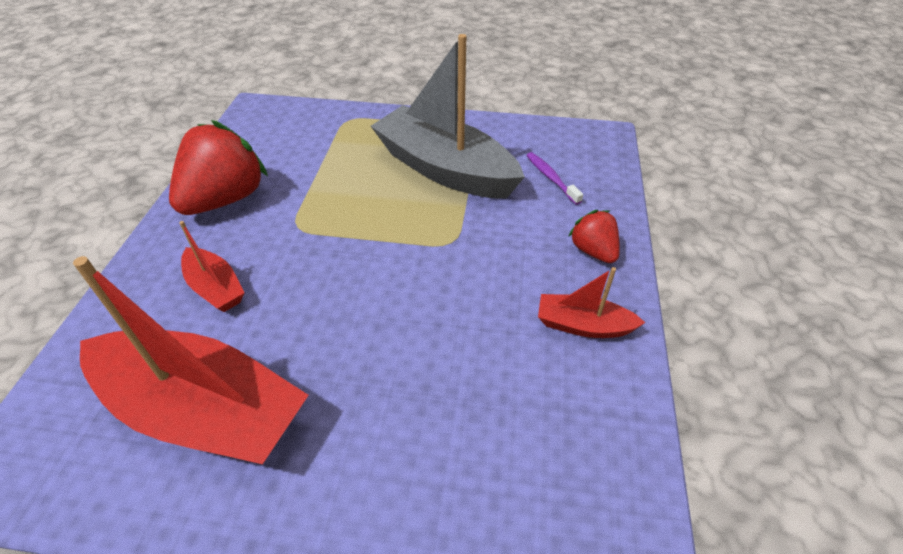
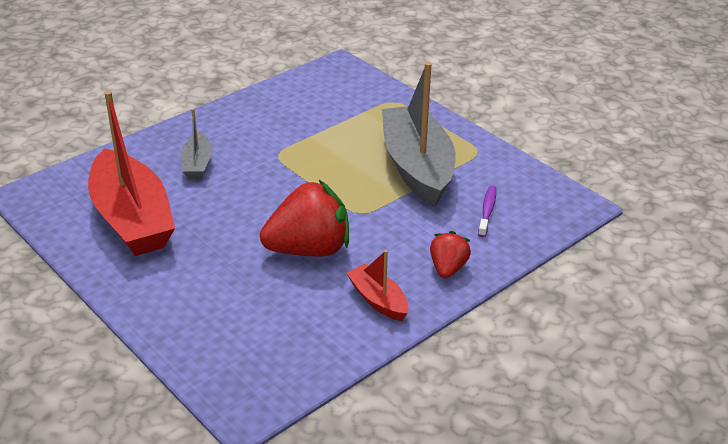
camera: 40 degrees right, 10 degrees down
(215, 288) = (197, 164): red boat -> grey boat
(225, 199) = (255, 117): red strawberry -> red strawberry (309, 249)

